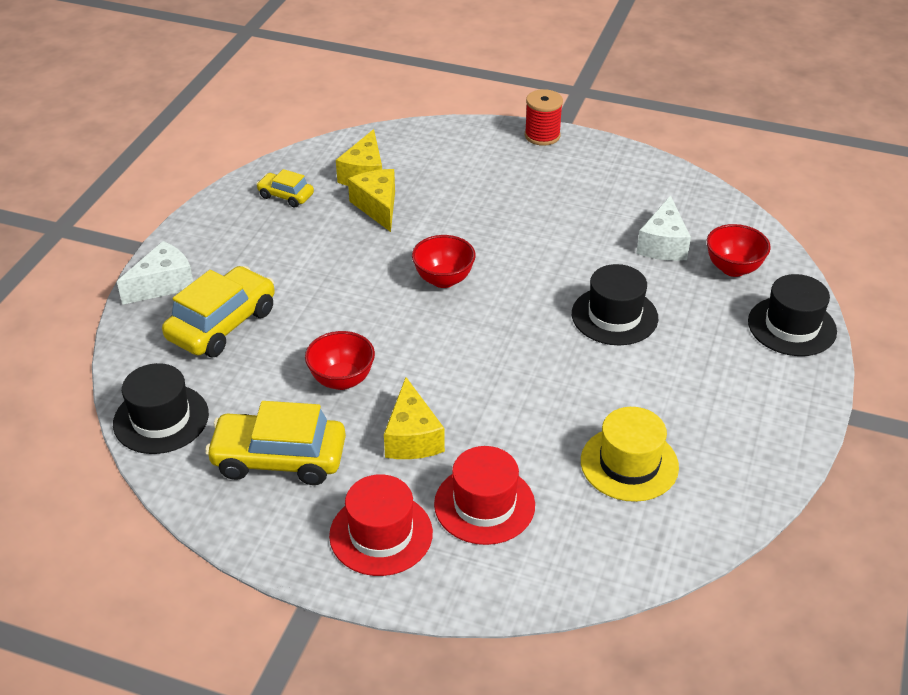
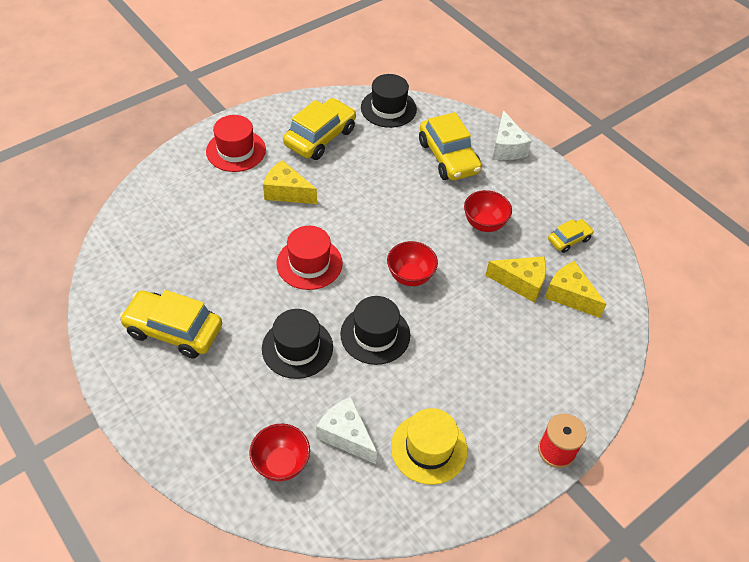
camera: 120 degrees right, 10 degrees up
(342, 380) = (357, 185): red bowl -> red bowl (484, 224)
(484, 504) = (214, 196): red hat -> red hat (309, 263)
(629, 464) = (177, 271): yellow hat -> yellow hat (429, 448)
(700, 417) = (174, 330): none -> yellow car
(792, 326) = (193, 451): black hat -> black hat (375, 334)

